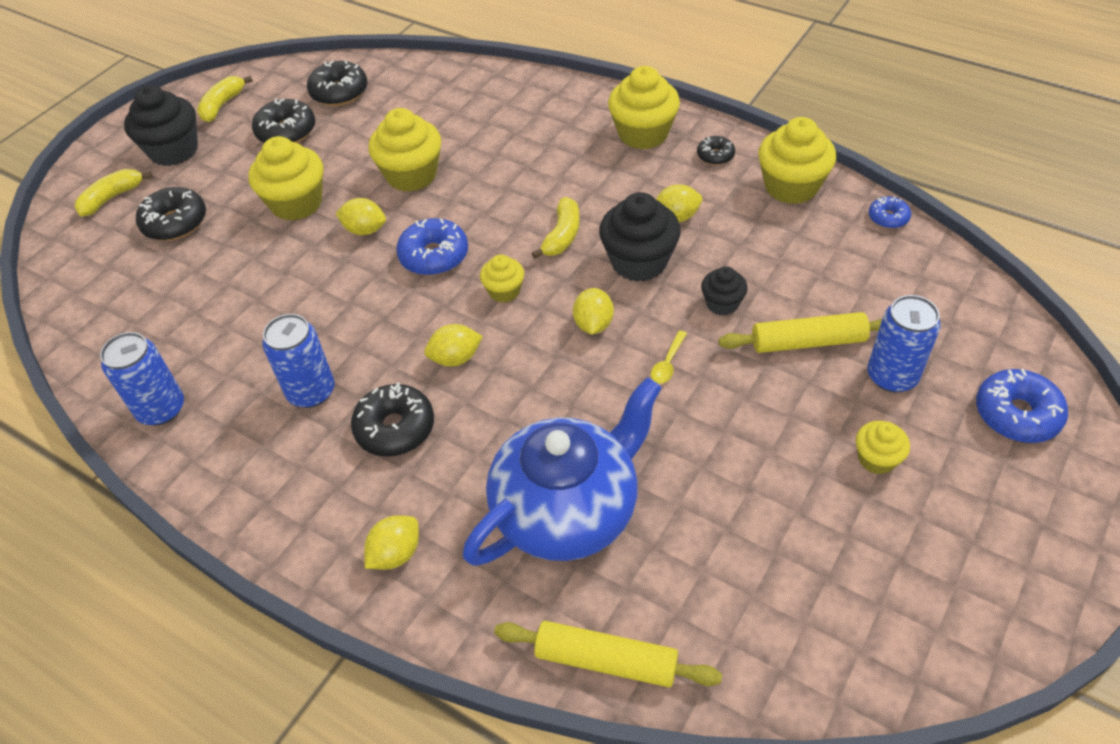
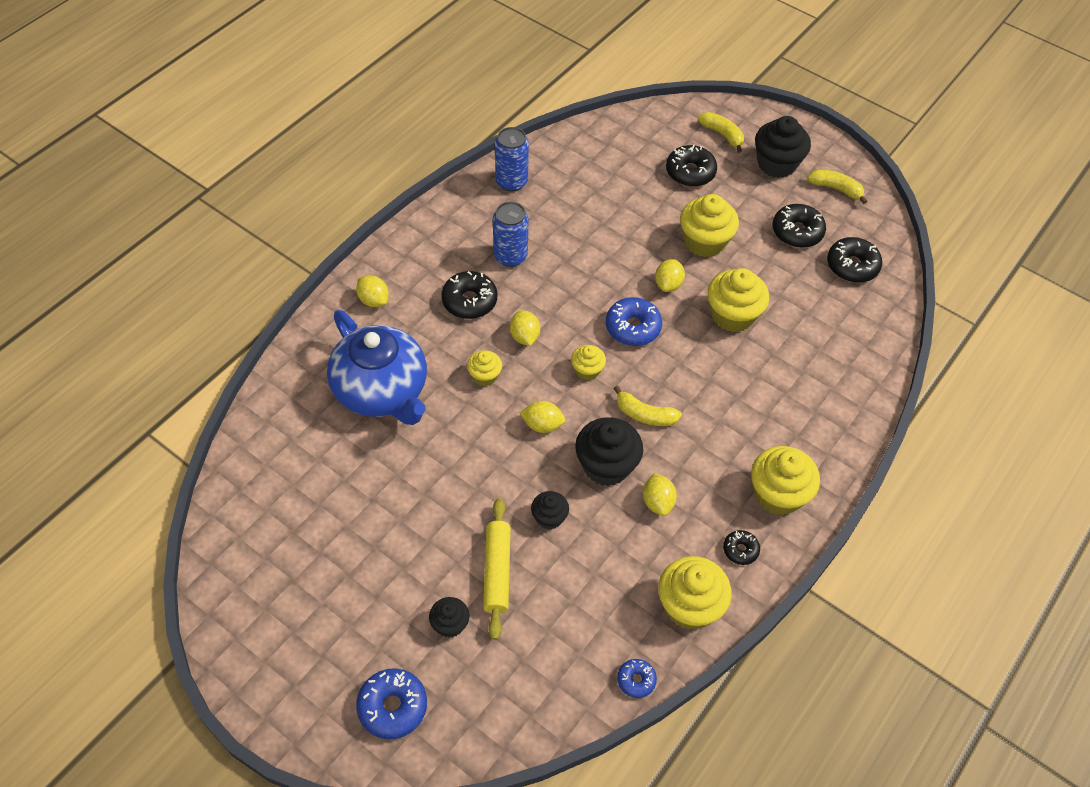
camera: 90 degrees right, 5 degrees up
(606, 661) = (274, 399): yellow rolling pin -> none
(668, 363) = (494, 468): yellow spoon -> none
(876, 459) = (376, 589): yellow cupcake -> yellow cupcake (485, 376)
(892, 376) = (450, 624): blue can -> black cupcake

